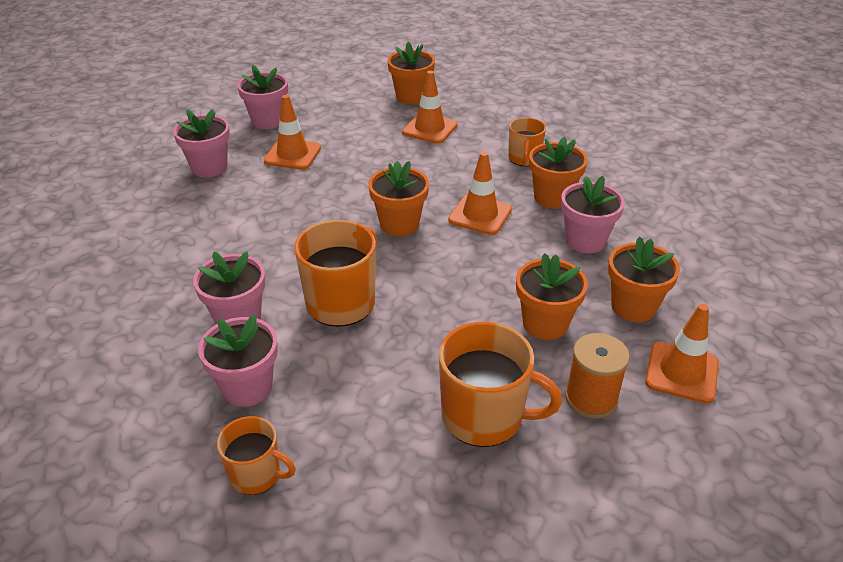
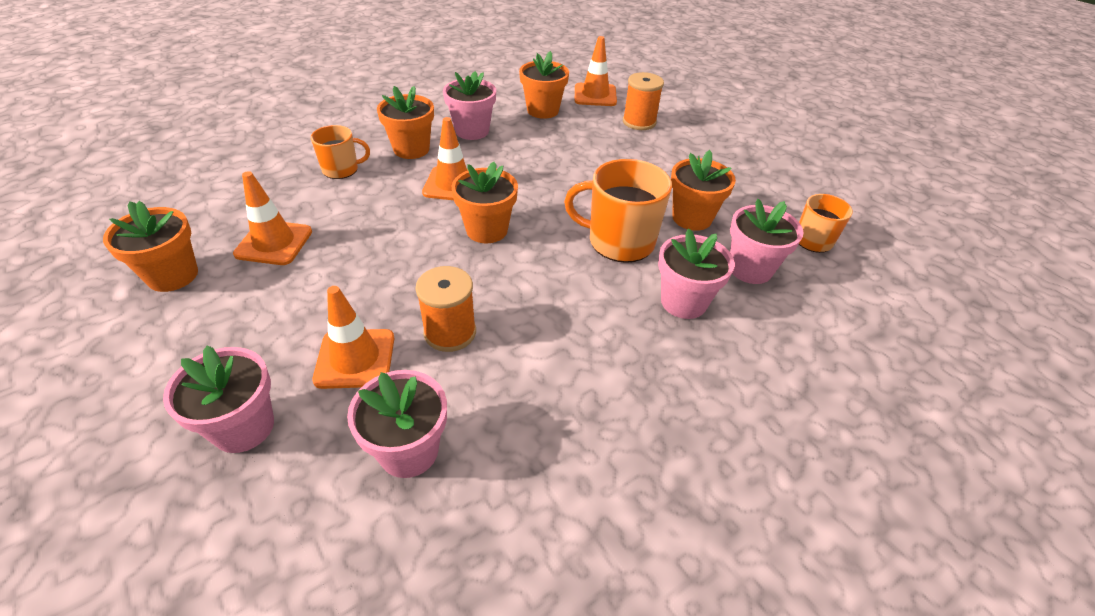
camera: 110 degrees left, 5 degrees up
(290, 191) = (450, 332): none -> orange spool
(484, 416) = (684, 156): orange mug -> none
(545, 324) = (581, 141): orange flower pot -> orange flower pot (692, 218)

